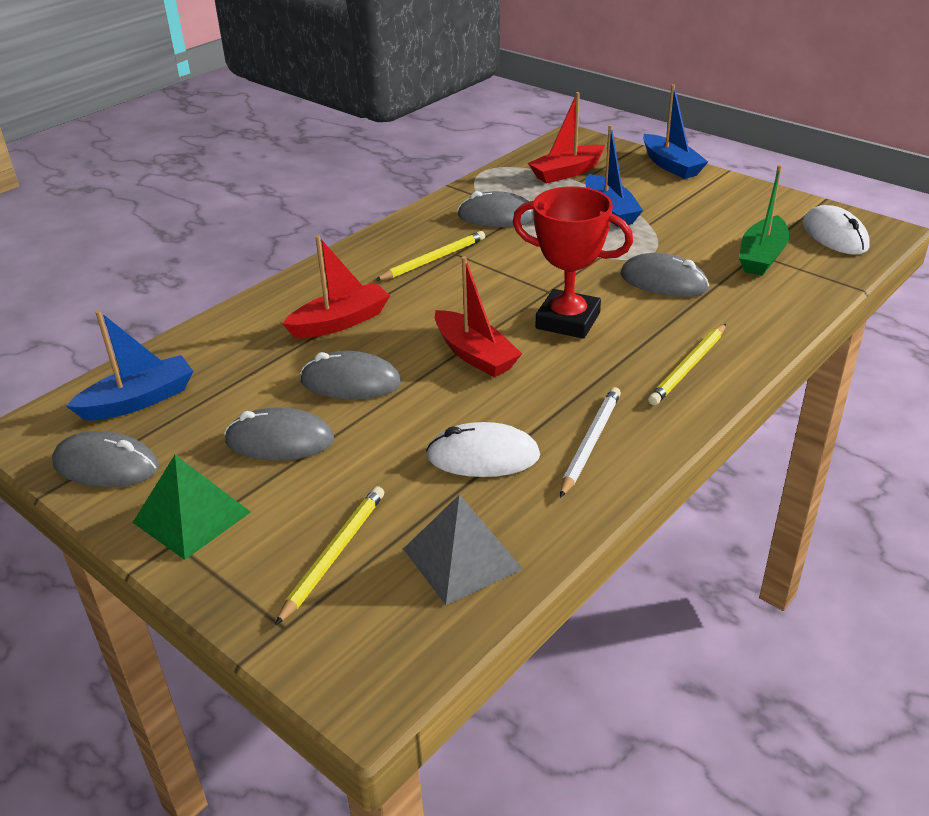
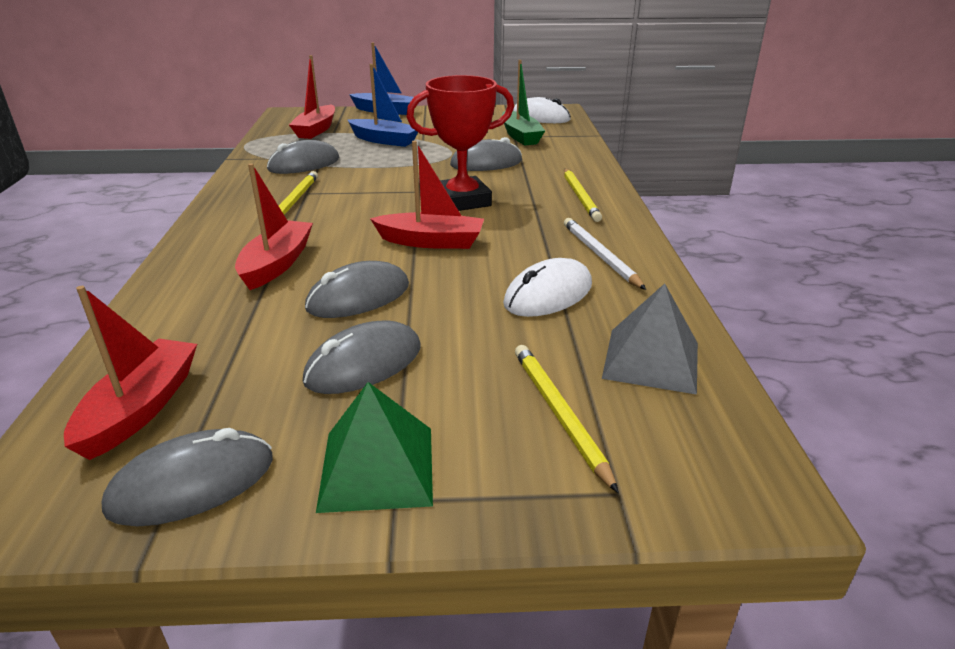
camera: 45 degrees left, 5 degrees down
(138, 400) = (140, 408): blue boat -> red boat

